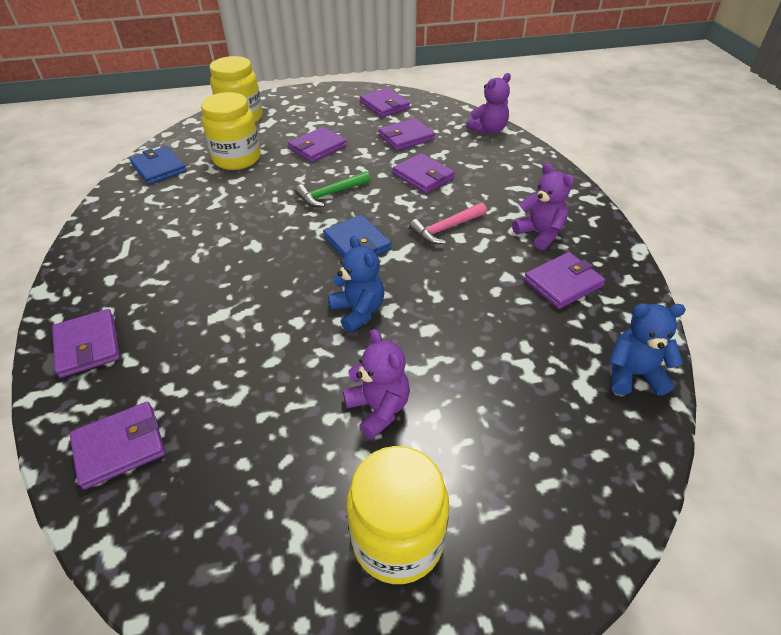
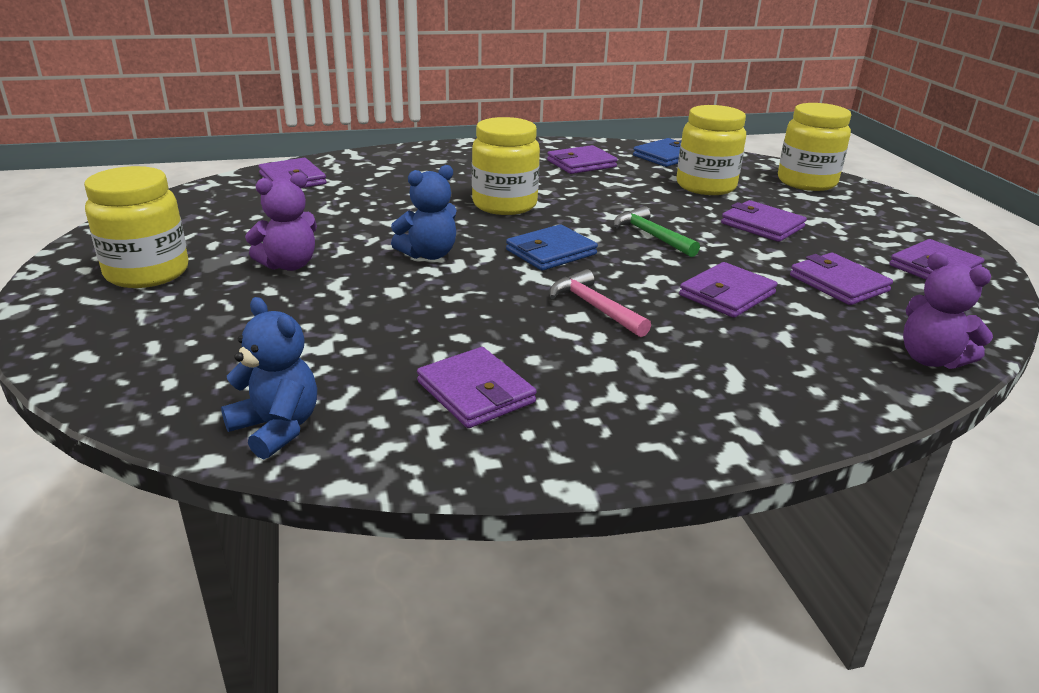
camera: 85 degrees right, 15 degrees down
(88, 345) = (400, 159): purple wallet -> purple wallet (581, 164)
(252, 265) = (504, 205): none -> yellow jar
(540, 234) = (600, 384): purple teddy bear -> none
(633, 374) = (277, 428): blue teddy bear -> blue teddy bear turned 45 degrees counterclockwise

